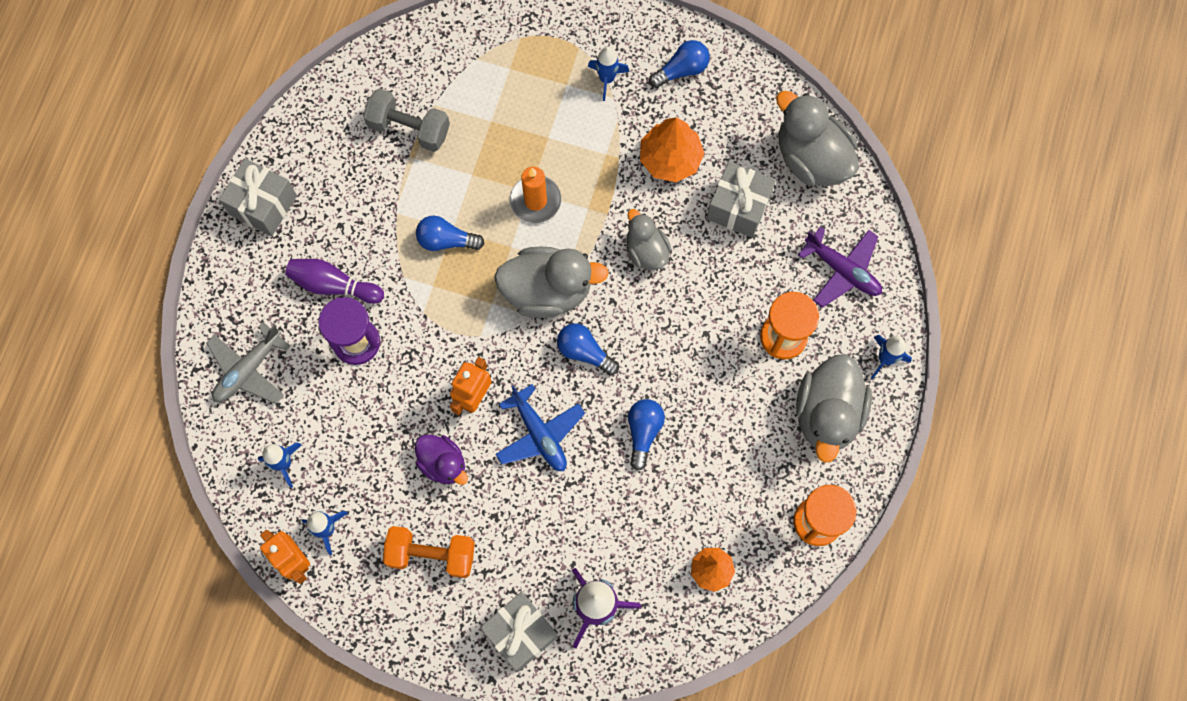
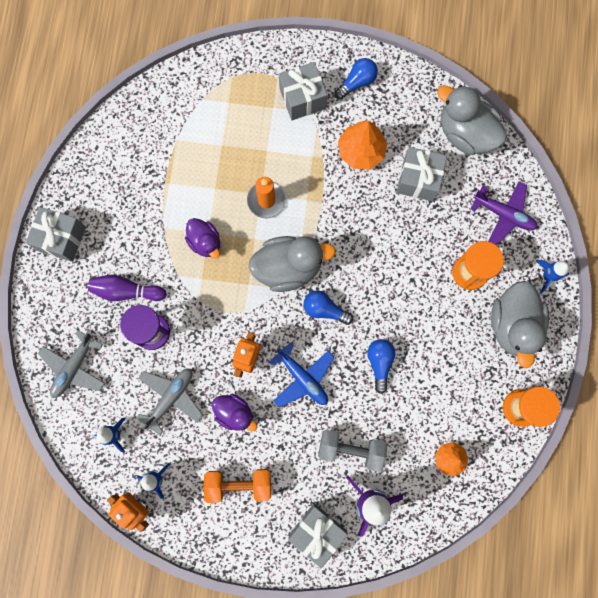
camera: 10 degrees left, 5 degrees up
(364, 430) = (171, 398): none -> grey plane
(409, 128) = (161, 161): grey dumbbell -> grey dumbbell (351, 449)
(446, 240) = (205, 242): blue light bulb -> purple duck
(607, 79) = (302, 98): blue rocket -> grey gift
(646, 251) = (356, 224): grey duck -> none

